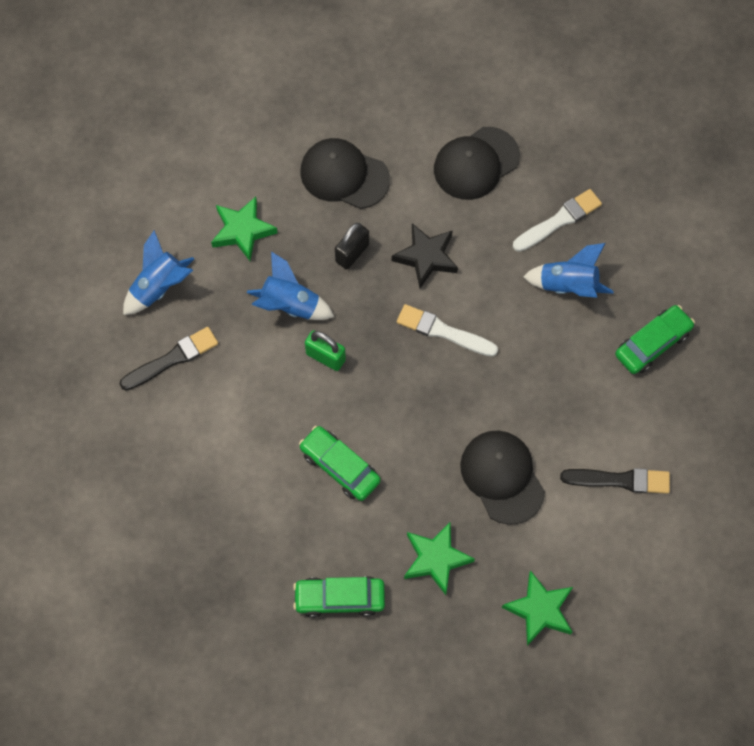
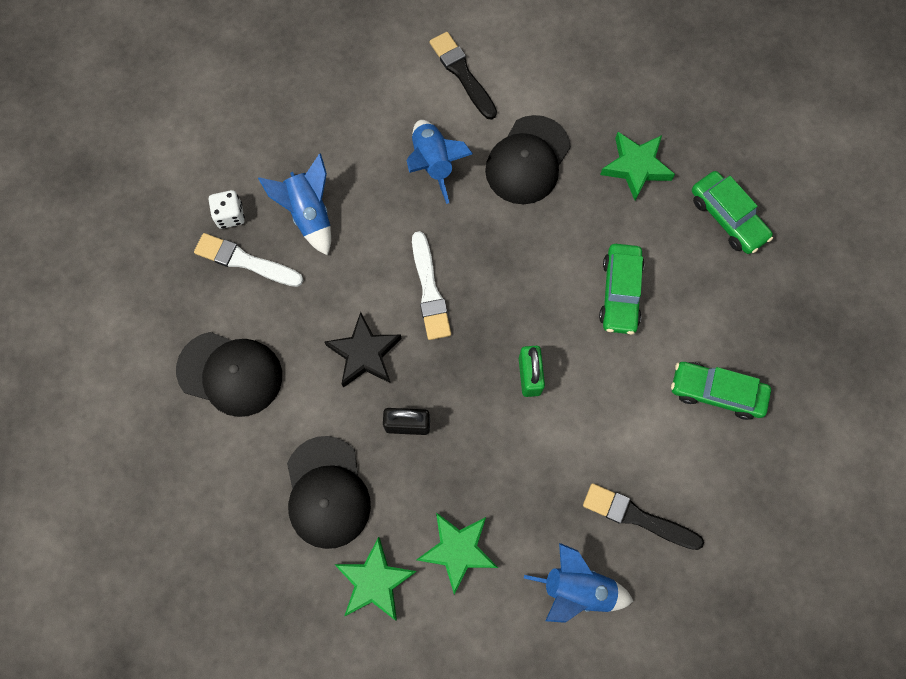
camera: 125 degrees left, 5 degrees up
(290, 305) = (503, 445): blue rocket -> blue rocket (433, 164)
(540, 610) = (614, 69): green star -> green star (375, 581)
(605, 231) = (230, 215): none -> white dice
(652, 344) = (319, 117): green car -> green car (716, 392)

